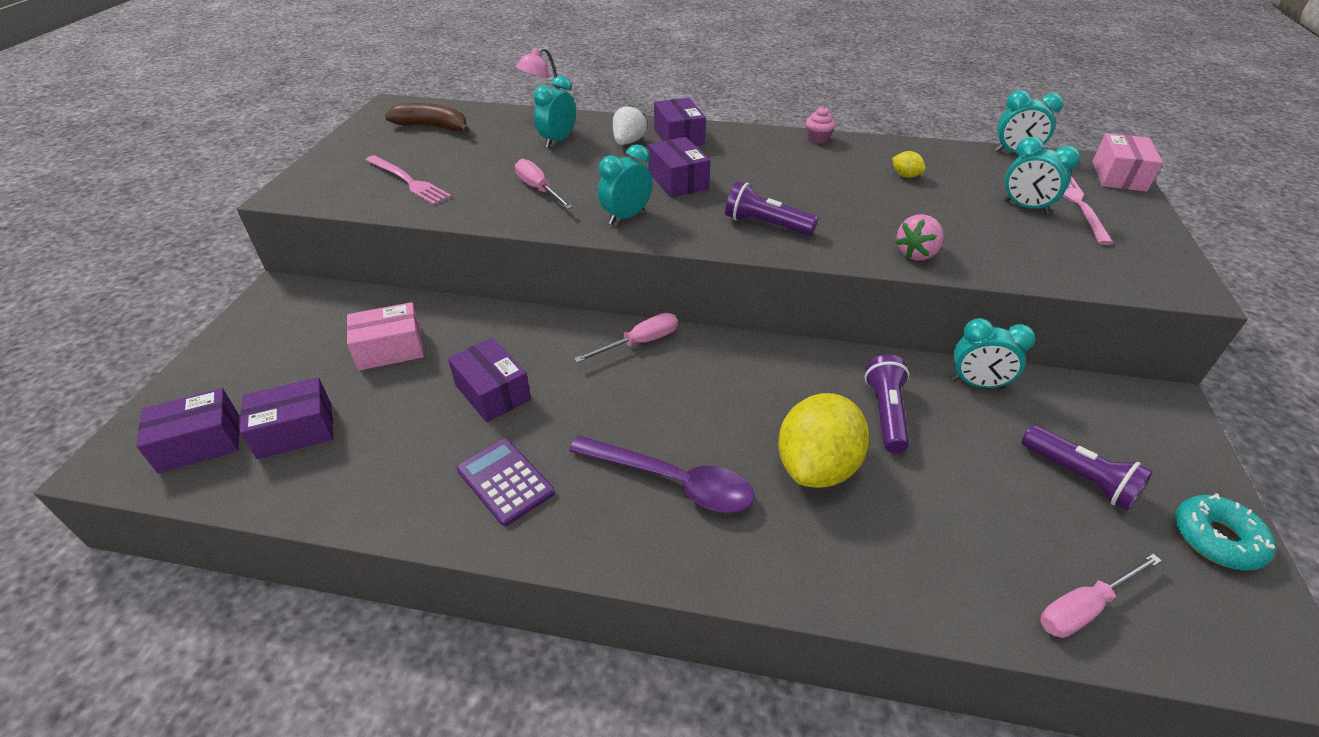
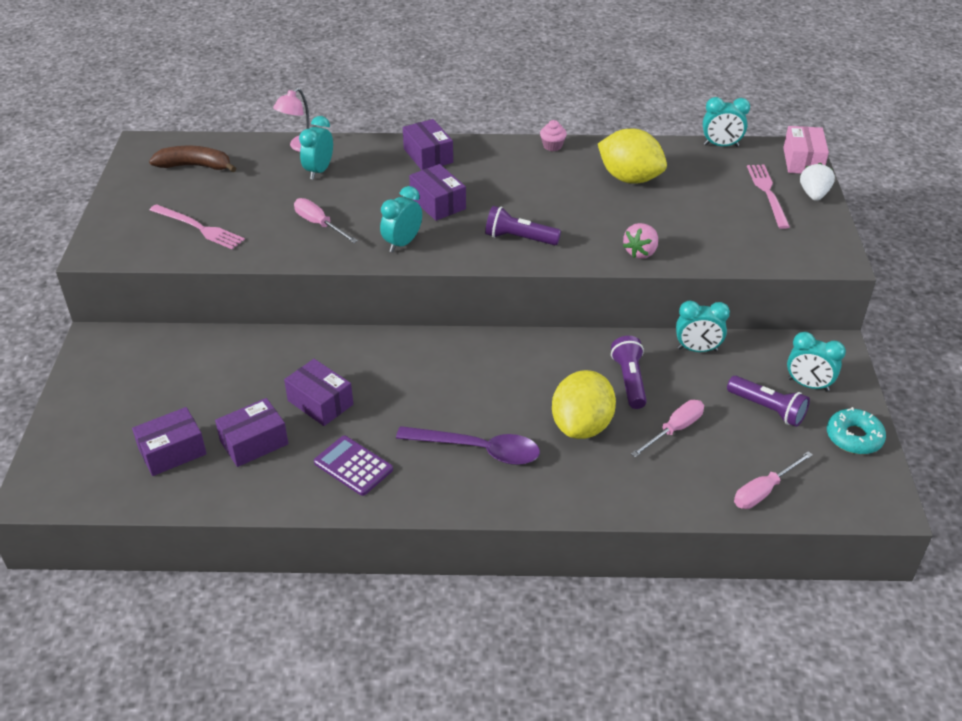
camera: 10 degrees left, 0 degrees up
(200, 443) = (99, 470): purple box -> purple box (254, 443)
(390, 349) = (220, 378): pink box -> none
(628, 142) = (384, 166): white strawberry -> white strawberry (813, 194)
(639, 343) = (428, 348): pink screwdriver -> pink screwdriver (674, 430)
(905, 176) = (629, 178): yellow lemon -> yellow lemon, size x2.45
(1025, 207) = (726, 200): turquoise clock -> turquoise clock (808, 385)

